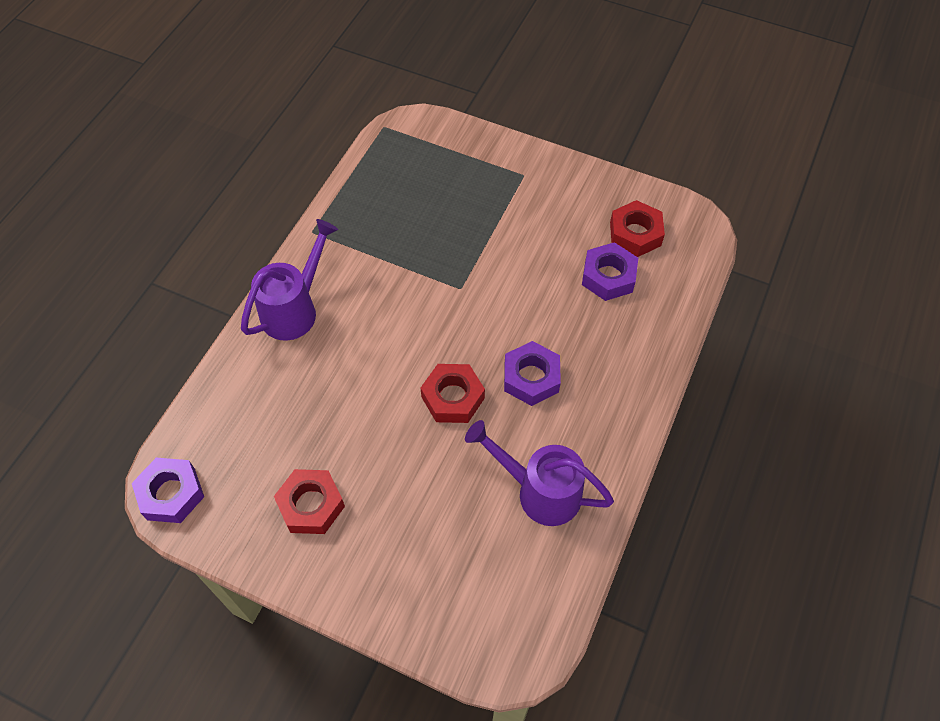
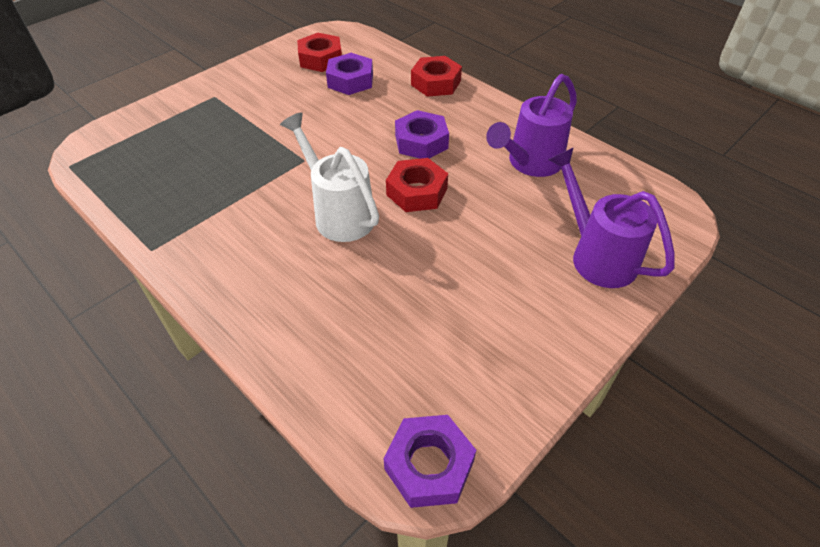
camera: 70 degrees left, 10 degrees down
(294, 309) = (242, 286): purple watering can -> purple watering can (597, 255)
(311, 505) = (492, 322): red nut -> red nut (436, 83)
(399, 345) = (339, 214): none -> white watering can

